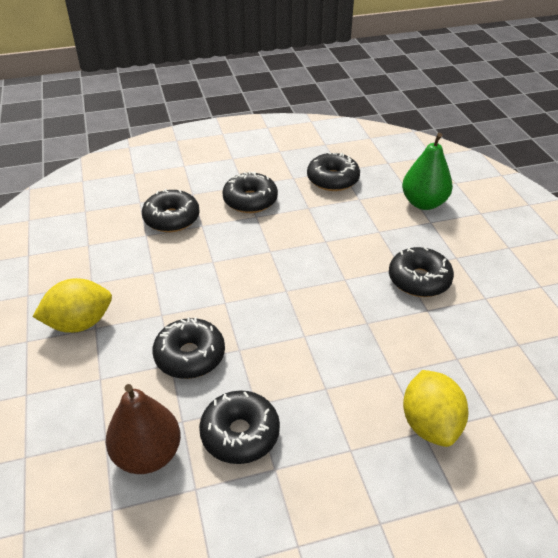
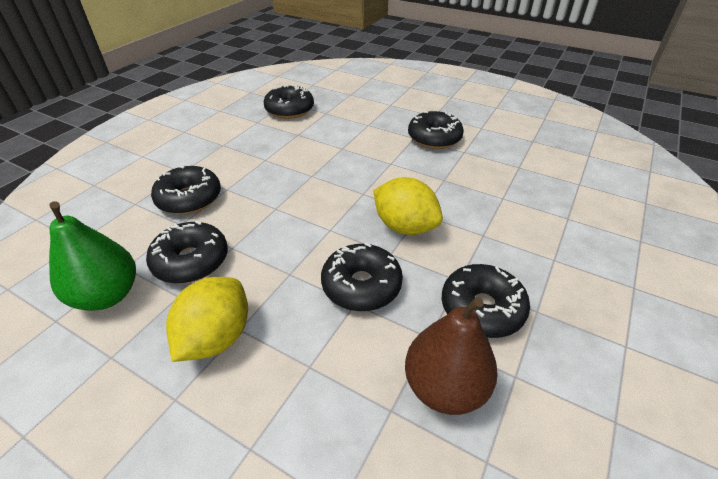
camera: 45 degrees left, 0 degrees up
(250, 200) = (244, 151): black donut -> black donut (191, 261)
(423, 203) = (370, 96): green pear -> green pear (107, 295)
(430, 424) = (564, 211): yellow lemon -> yellow lemon (405, 227)

